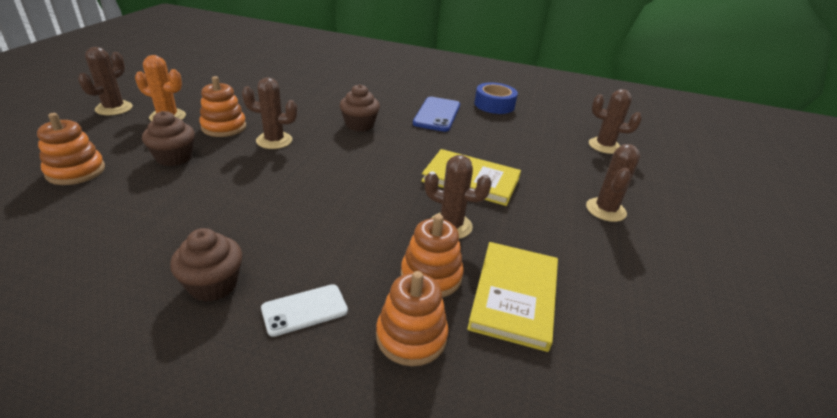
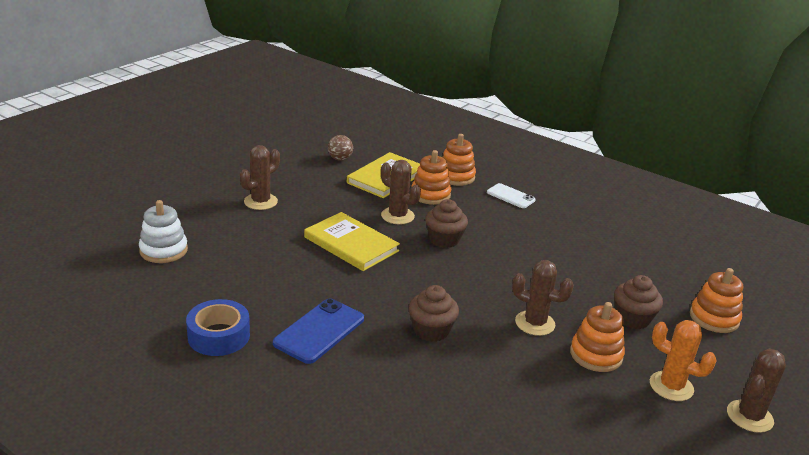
camera: 160 degrees left, 5 degrees down
(213, 285) = (564, 216): brown cupcake -> brown cupcake (444, 239)
(304, 310) = (510, 196): white phone -> white phone turned 45 degrees clockwise
(604, 146) = (163, 250): brown cactus -> white stacking toy
(616, 323) = (340, 159): none -> brown ball

